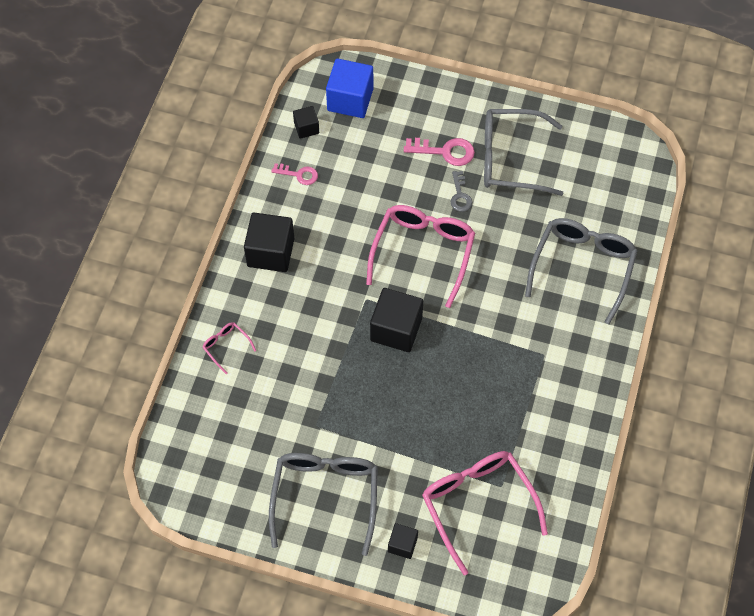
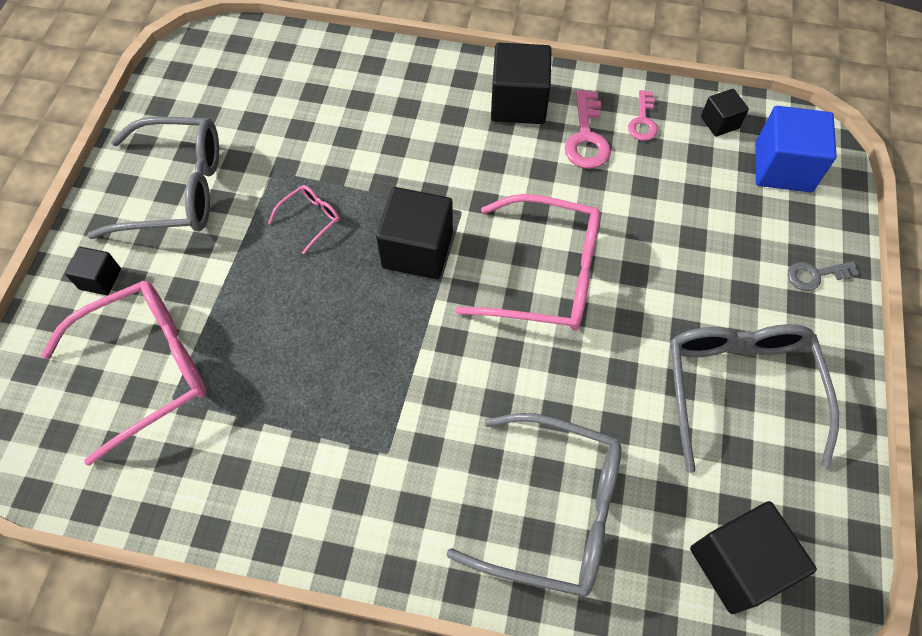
camera: 85 degrees right, 0 degrees up
(226, 346) = (381, 73): pink glasses -> pink glasses (311, 219)
(445, 151) = (728, 293): pink key -> pink key (586, 137)
(460, 195) = (653, 318): grey key -> grey key (815, 275)
(614, 181) = (738, 564): none -> black cube

